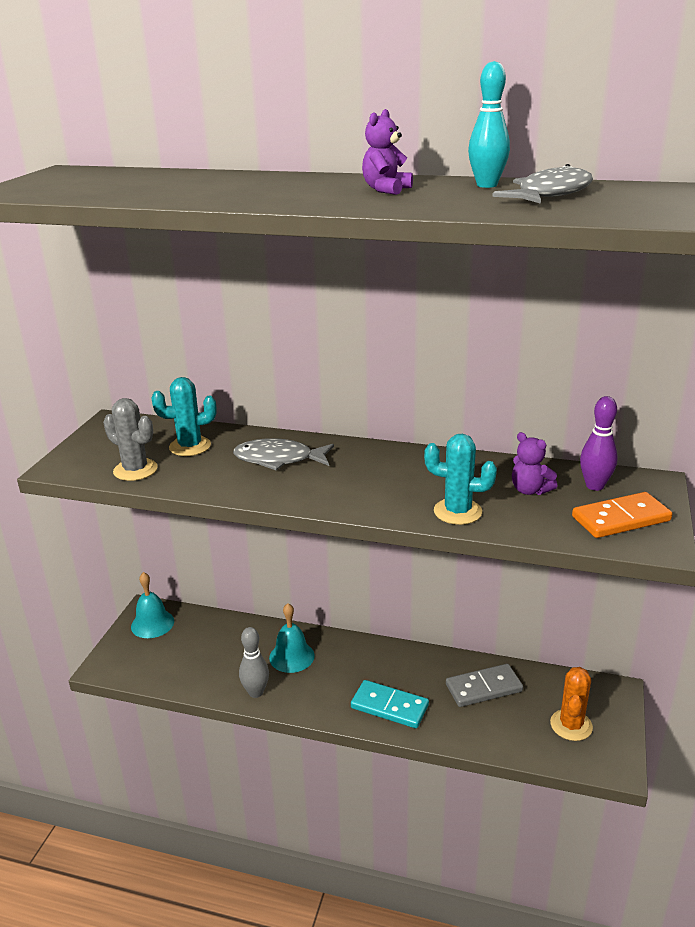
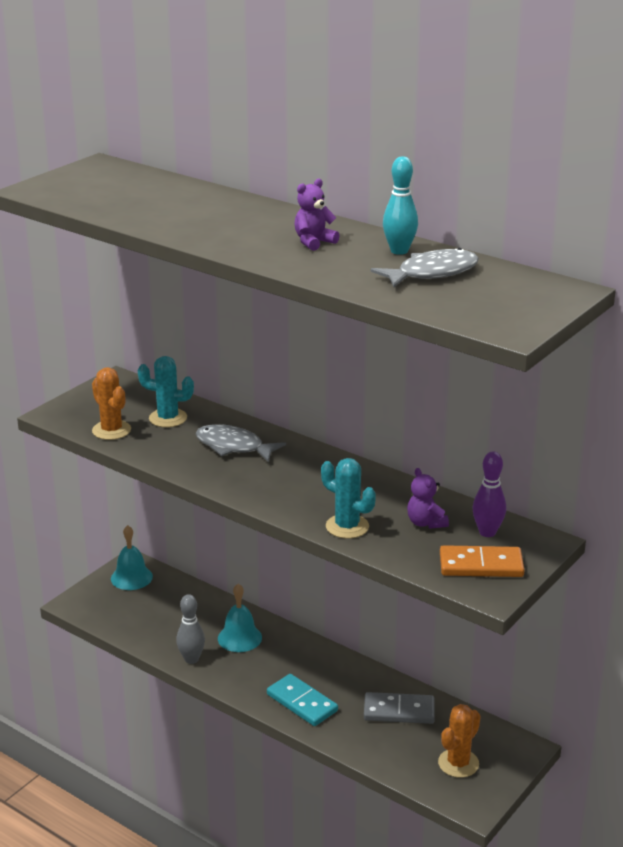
camera: 20 degrees right, 0 degrees up
(135, 470) = (111, 430): grey cactus -> orange cactus

